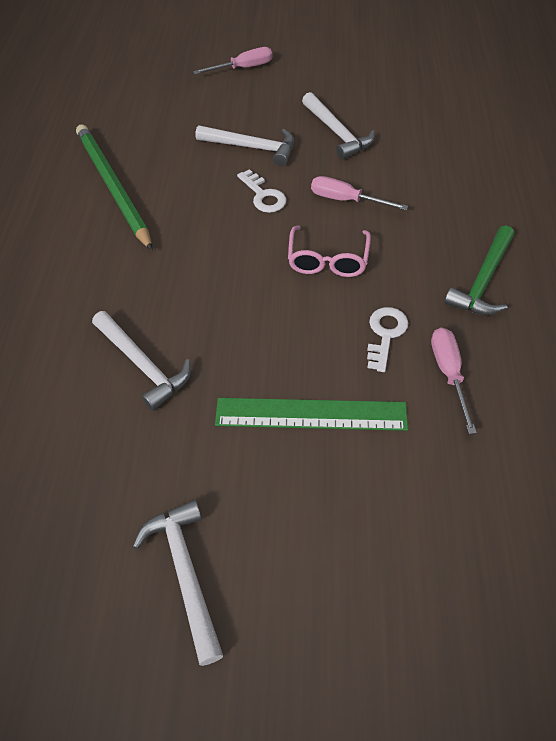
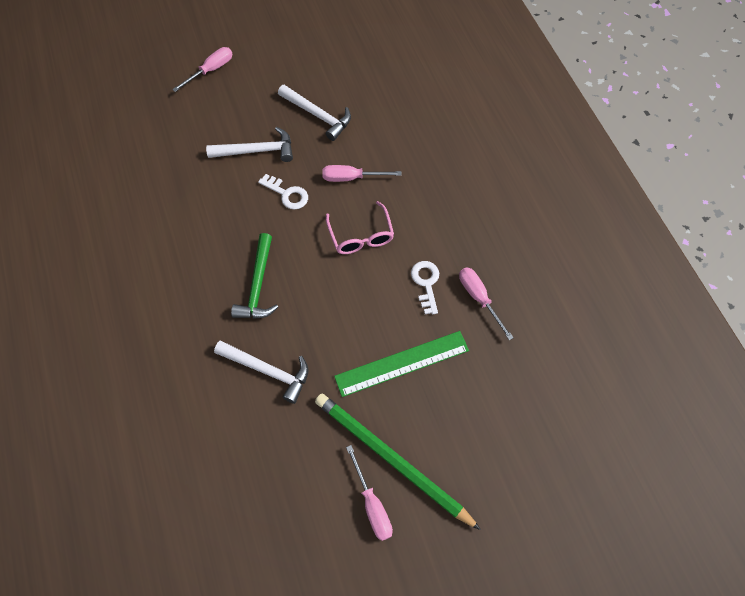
camera: 25 degrees left, 10 degrees up
(113, 187) = (162, 225): green pencil -> green pencil (391, 459)
(186, 572) = (372, 504): white hammer -> pink screwdriver
(483, 281) = (474, 216): green hammer -> green hammer (258, 285)

